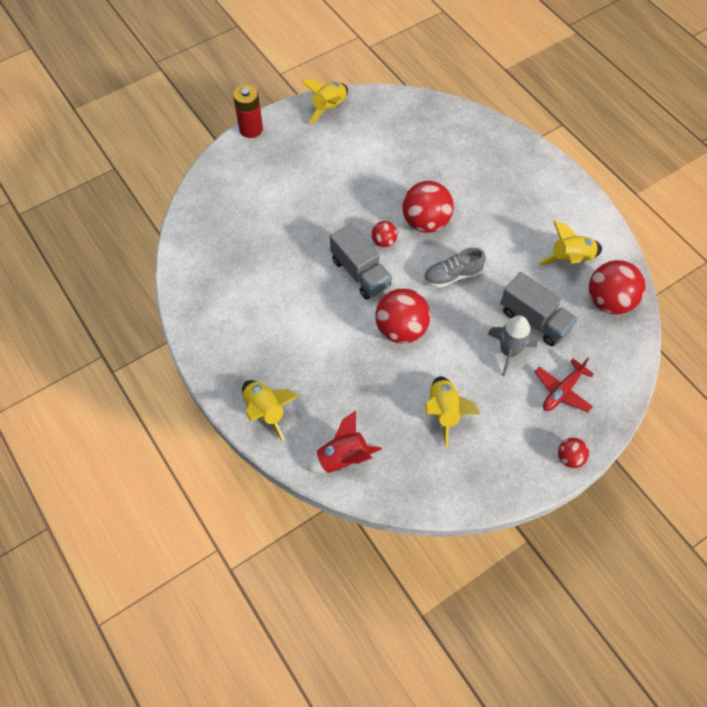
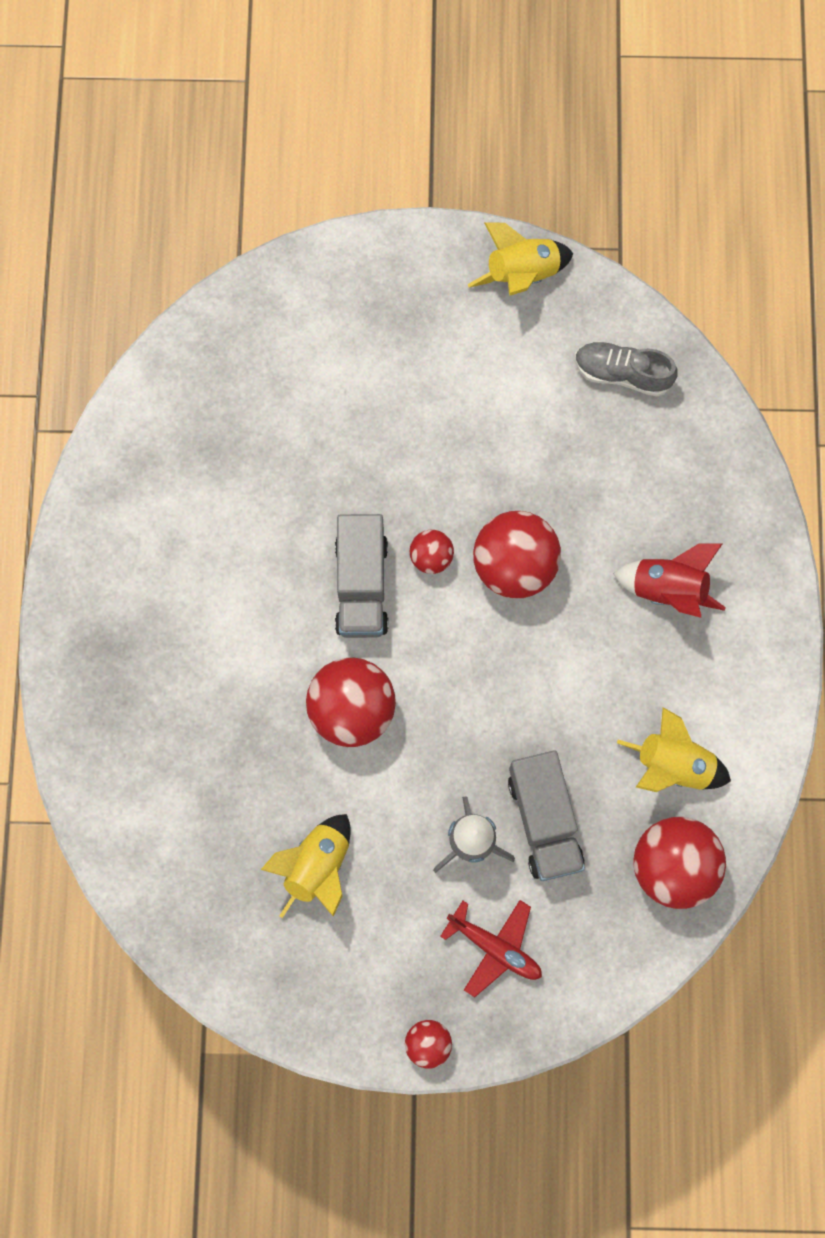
camera: 35 degrees right, 15 degrees up
(251, 129) = (380, 238): red battery -> none
(266, 411) = (94, 706): yellow rocket -> none
(343, 458) = (143, 838): red rocket -> red rocket (668, 589)
(452, 276) = (484, 676): grey shoe -> grey shoe (622, 373)
(562, 391) = (495, 947): red plane -> red plane turned 135 degrees counterclockwise

